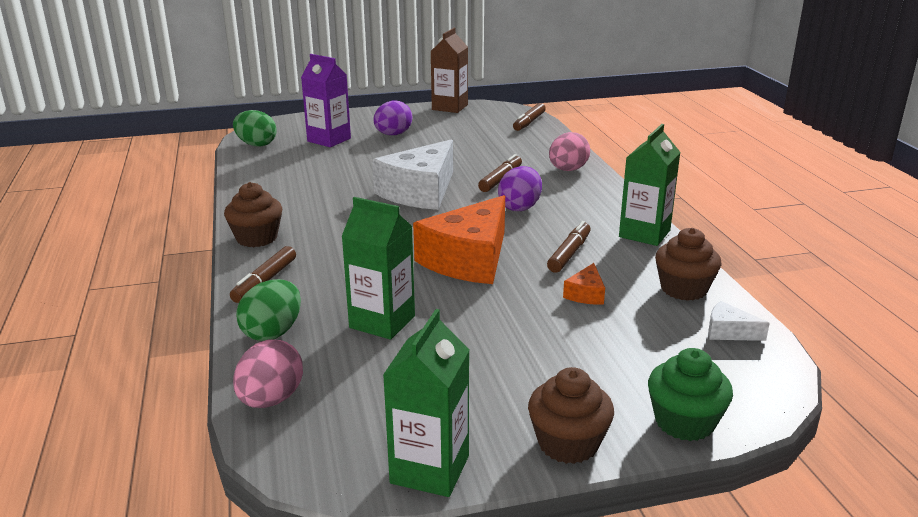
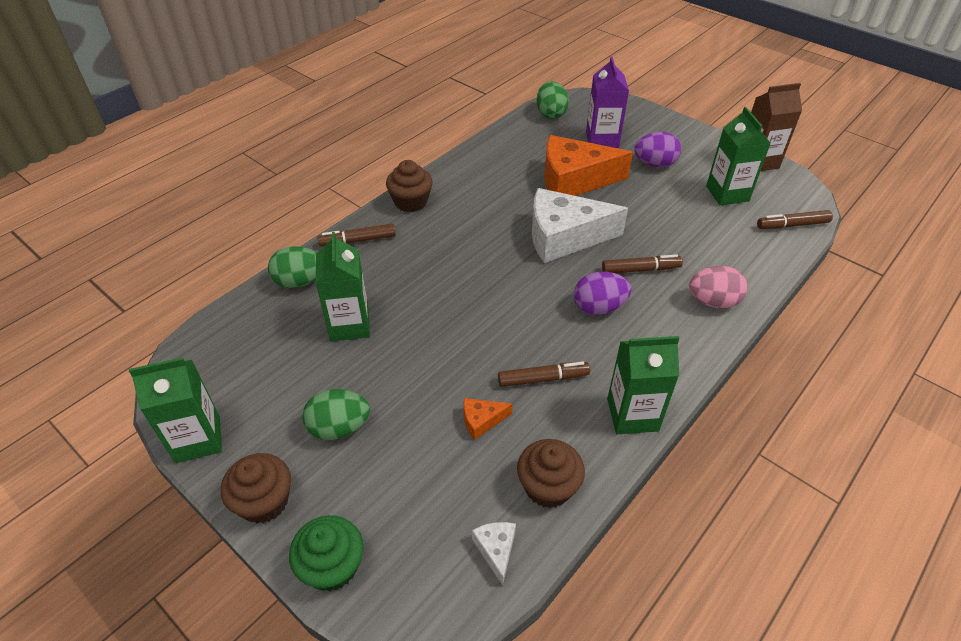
camera: 55 degrees right, 20 degrees up
(271, 400) = (227, 325): pink egg -> none
(466, 127) = (727, 193): none -> green carton
(469, 259) = (477, 323): orange cheese -> orange cheese (574, 180)
(516, 368) = (339, 428): none -> green egg

